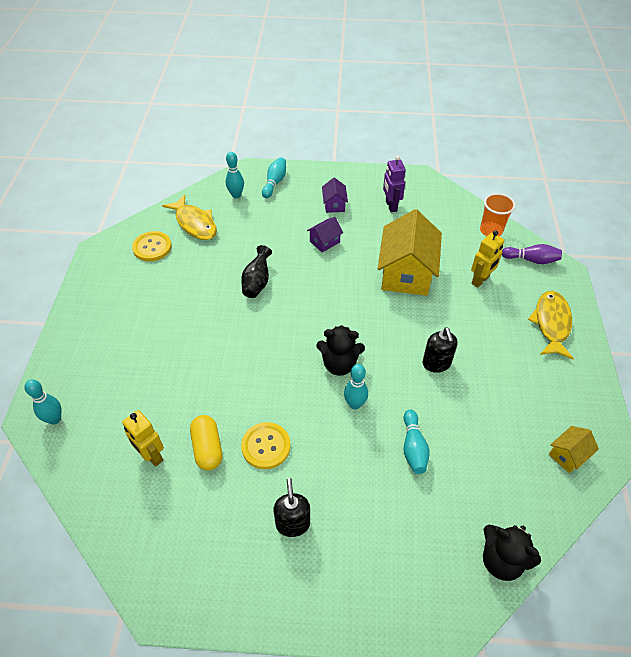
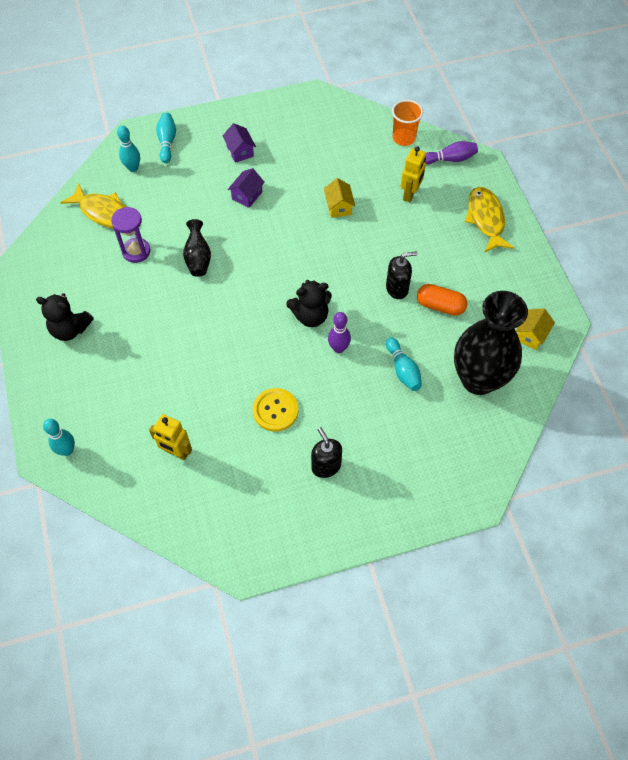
camera: 20 degrees left, 10 degrees up
(152, 247) = (72, 252): yellow button -> none
(206, 262) = (136, 251): none -> purple hourglass
(208, 448) = (224, 429): yellow capsule -> none
(354, 404) = (338, 348): turquoise bowling pin -> purple bowling pin
(391, 206) = (297, 137): purple robot -> none
(406, 273) = (339, 207): yellow house -> yellow house, size x0.46
(436, 364) = (397, 288): black soap dispenser -> black soap dispenser turned 75 degrees counterclockwise
(475, 394) = (440, 306): none -> orange capsule
(493, 484) = (478, 379): none -> black vase
(501, 560) = (502, 437): black teddy bear -> black teddy bear (70, 329)

